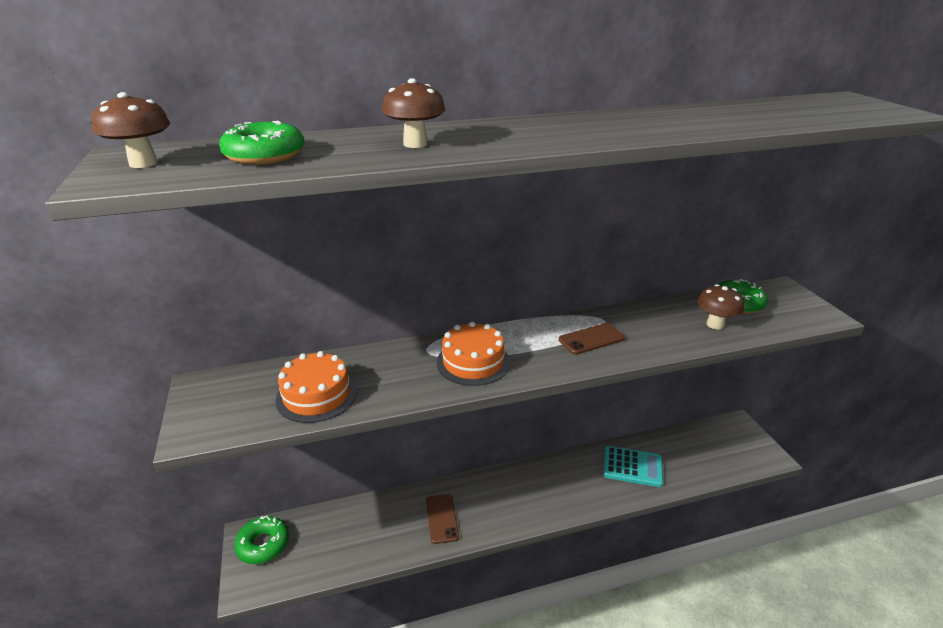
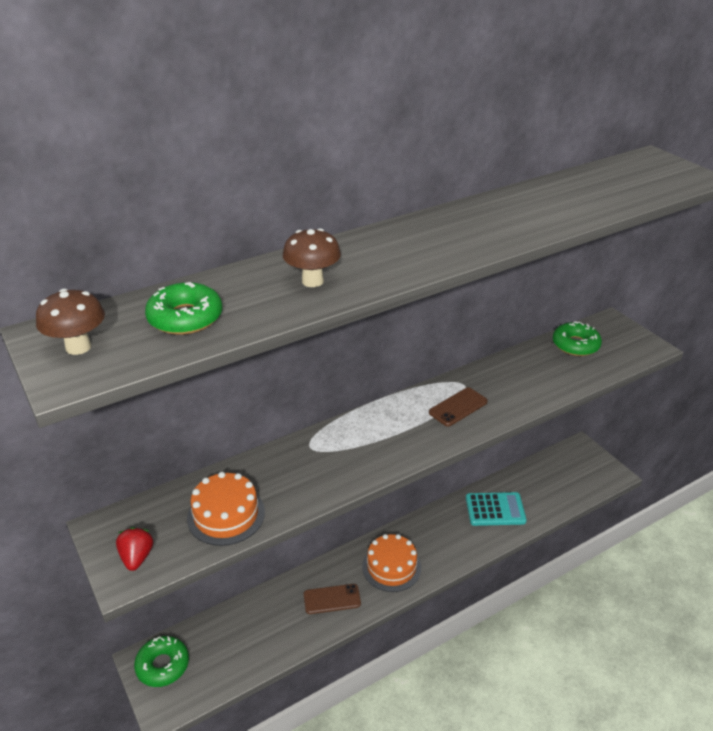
camera: 15 degrees left, 5 degrees up
(214, 417) = (137, 557): none -> red strawberry
(442, 518) = (332, 599): brown phone -> brown phone turned 75 degrees counterclockwise
(473, 362) = (359, 451): orange cake -> orange cake (391, 567)
(715, 324) = (561, 372): brown mushroom -> none

